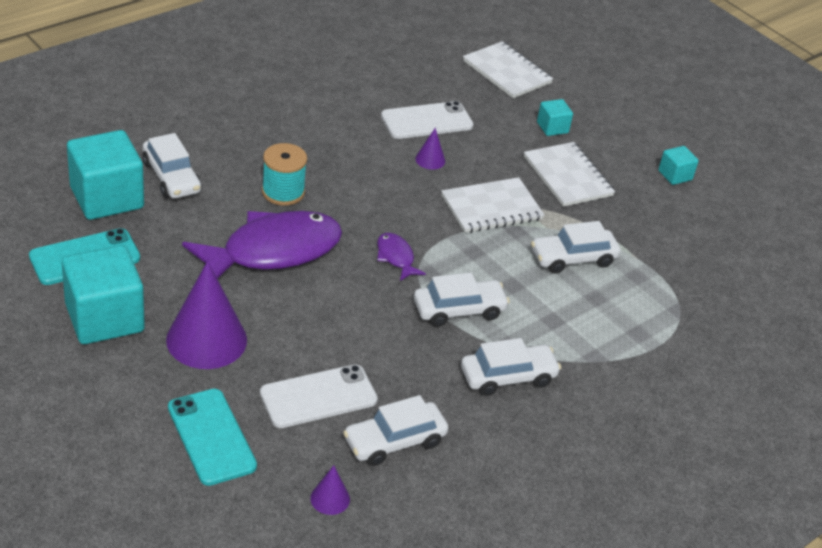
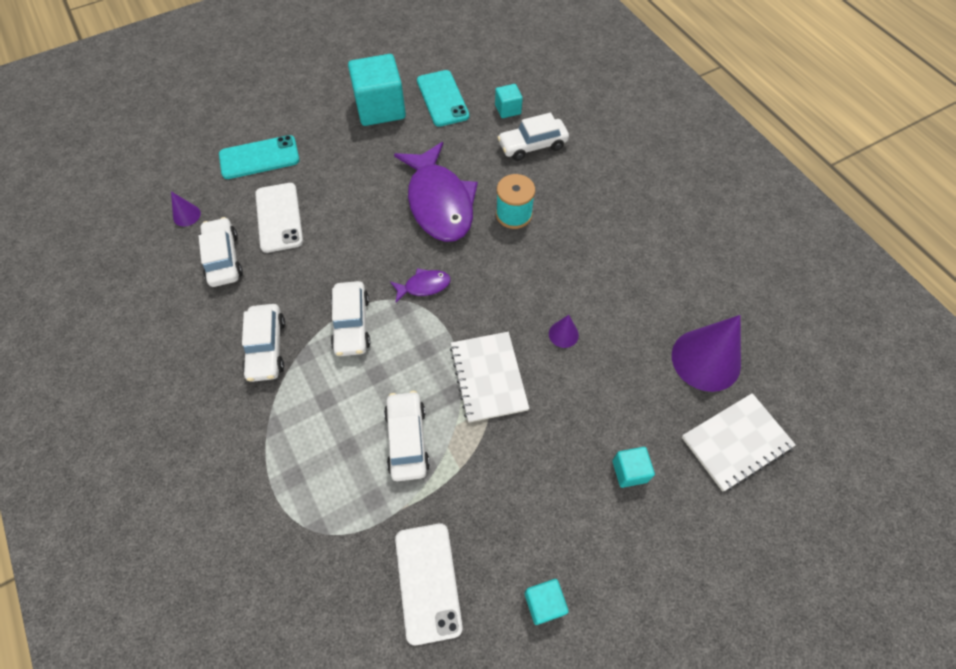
camera: 105 degrees right, 20 degrees up
(107, 198) = (508, 109): turquoise cube -> turquoise cube, size x0.48
(206, 339) = (349, 159): purple cone -> purple cone (706, 360)
(427, 121) = (628, 341): white phone -> white phone (428, 582)
(568, 176) = (539, 467): white notebook -> none

